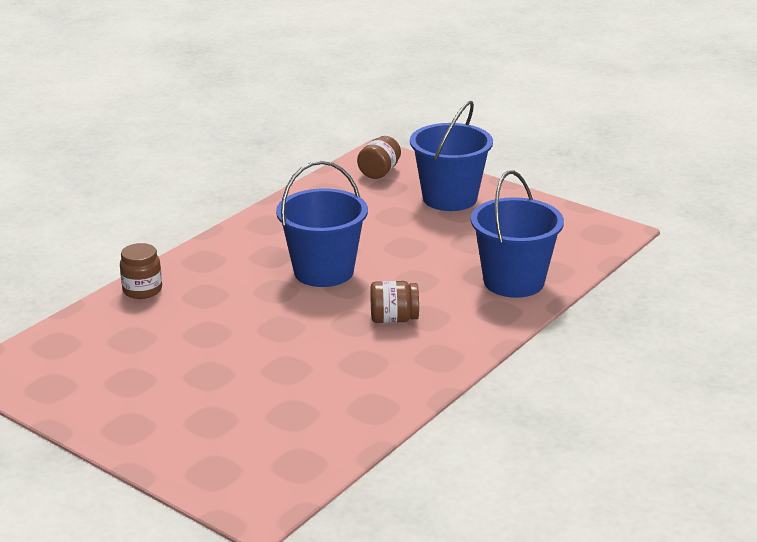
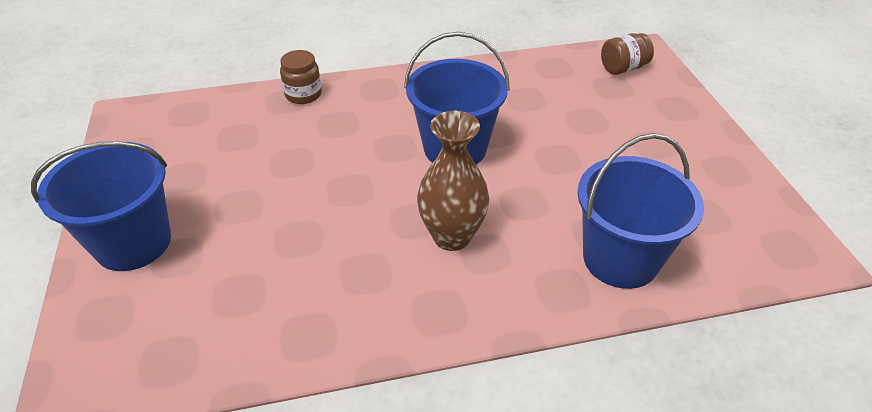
camera: 40 degrees right, 15 degrees up
(394, 319) = (452, 236): brown jar -> brown vase
(450, 198) = (660, 125): blue bucket -> blue bucket (133, 243)

